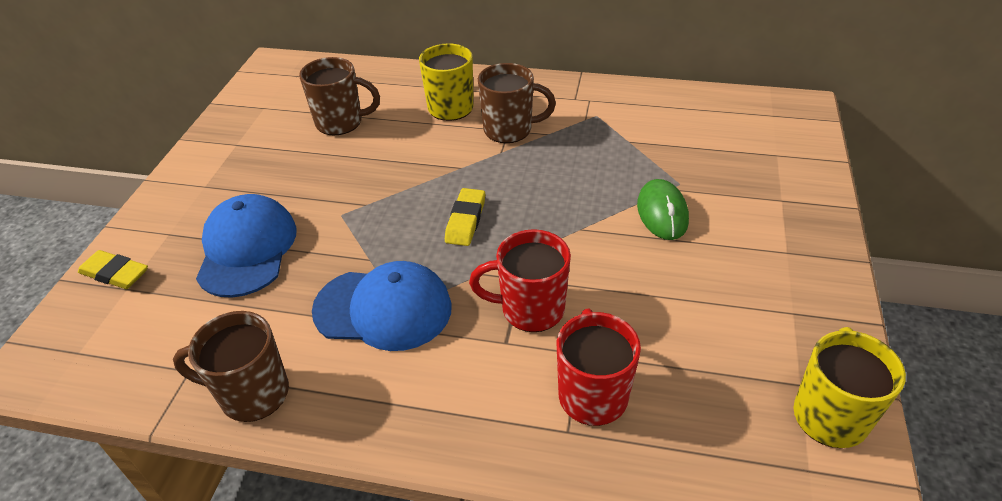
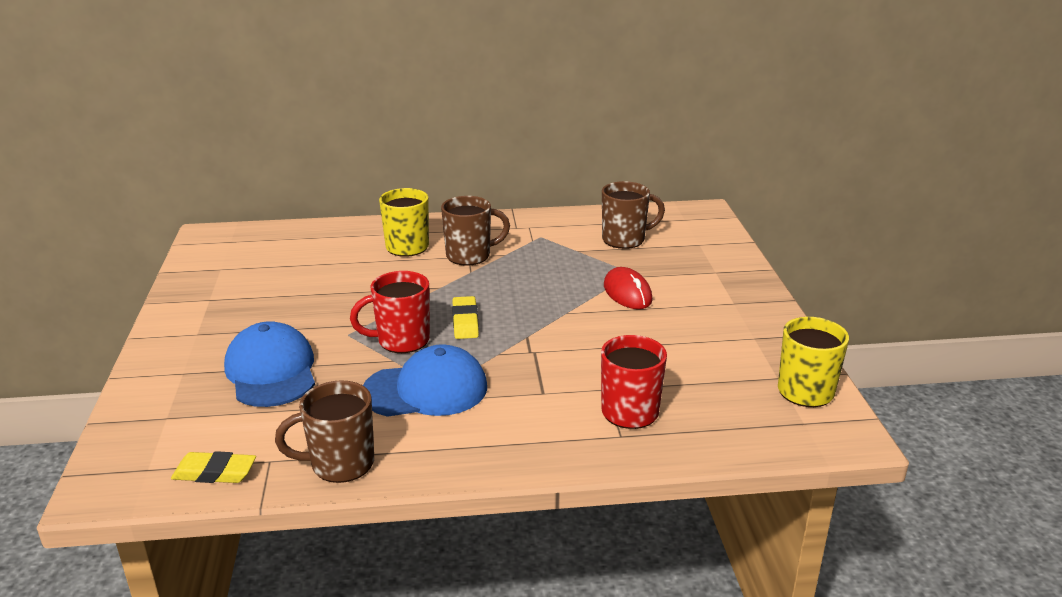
camera: 20 degrees left, 15 degrees down
(115, 273) = (146, 409): yellow eraser -> yellow eraser (215, 472)
(341, 122) = (307, 270): brown mug -> brown mug (625, 239)
(530, 309) = (552, 369): red mug -> red mug (401, 340)
(662, 213) = (627, 293): green mouse -> red mouse

